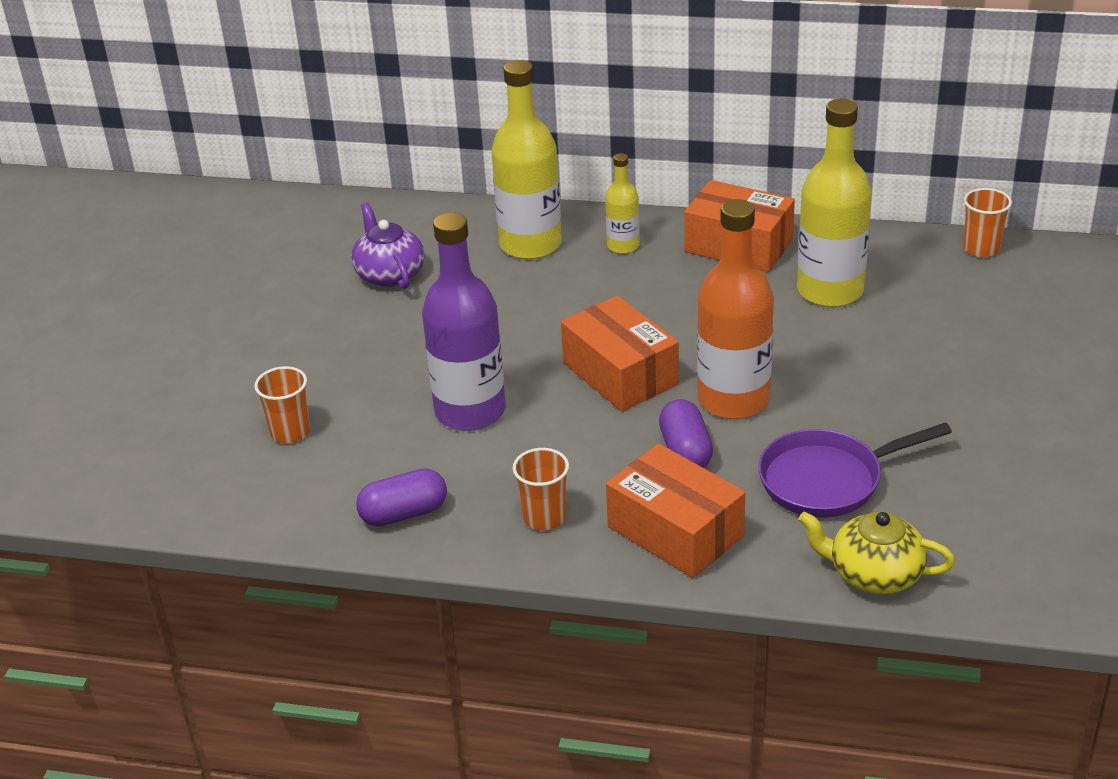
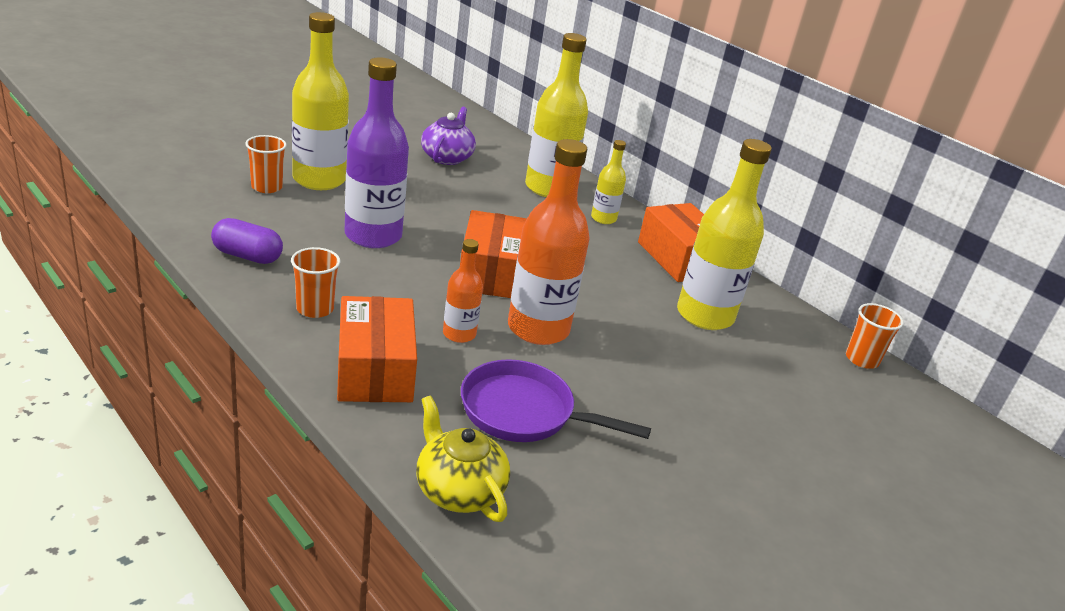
camera: 30 degrees right, 5 degrees down
(322, 388) = (319, 180): none -> yellow bottle
(685, 451) = (459, 334): purple capsule -> orange bottle

